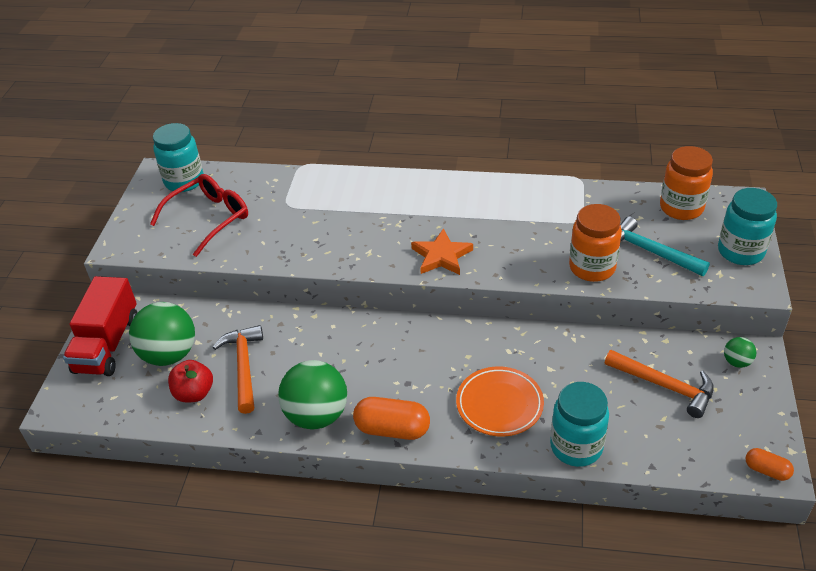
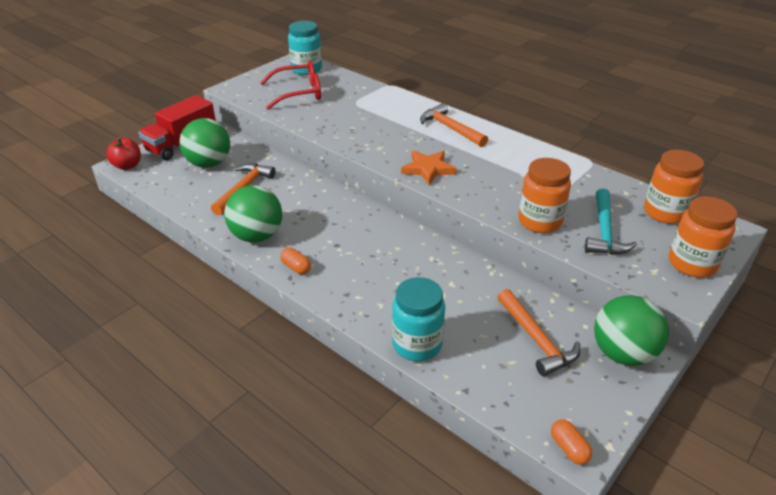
camera: 30 degrees right, 5 degrees down
(194, 393) = (199, 190): red apple -> red apple (127, 166)
(392, 429) = (296, 267): orange capsule -> orange capsule, size x0.56
(417, 196) = (450, 128): none -> orange hammer
(499, 404) = (387, 288): orange plate -> none
(651, 252) = (604, 231): turquoise hammer -> turquoise hammer turned 150 degrees counterclockwise
(736, 362) = (622, 353): green ball -> green ball, size x2.16
(740, 252) = (692, 264): turquoise jar -> orange jar

